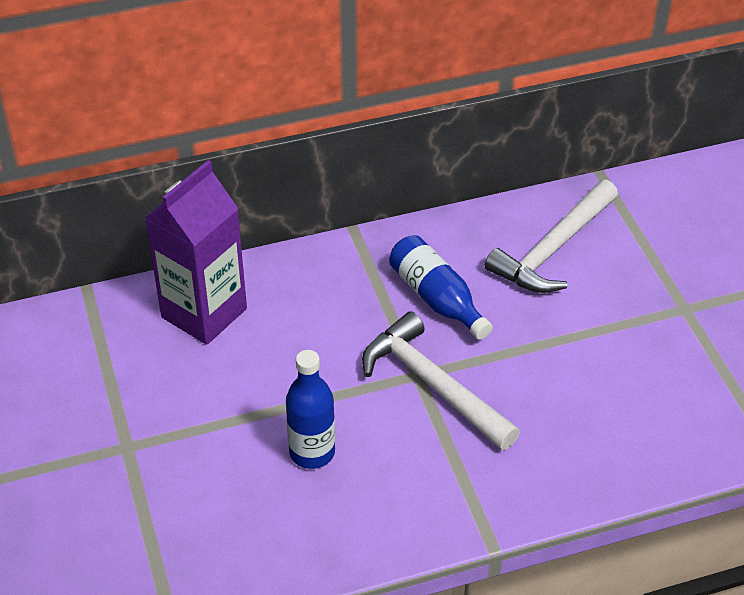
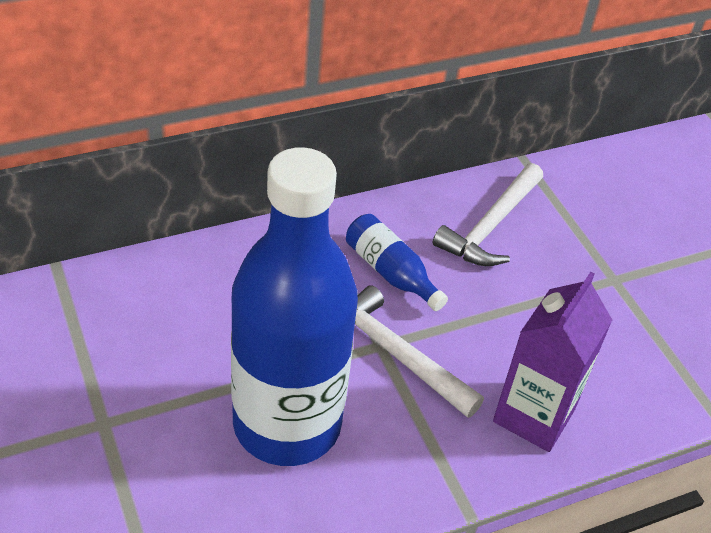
camera: 10 degrees left, 0 degrees up
(204, 313) = (172, 288): purple carton -> purple carton (534, 415)
(312, 452) = (287, 424): blue bottle -> blue bottle, size x2.44

